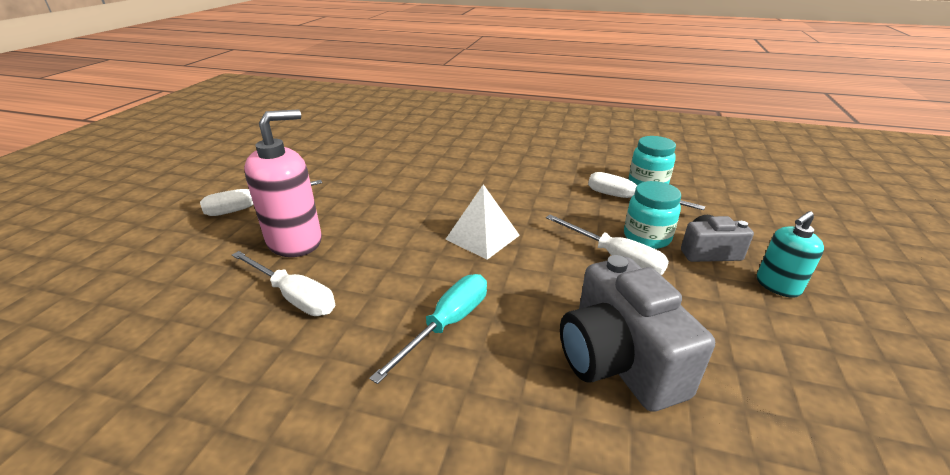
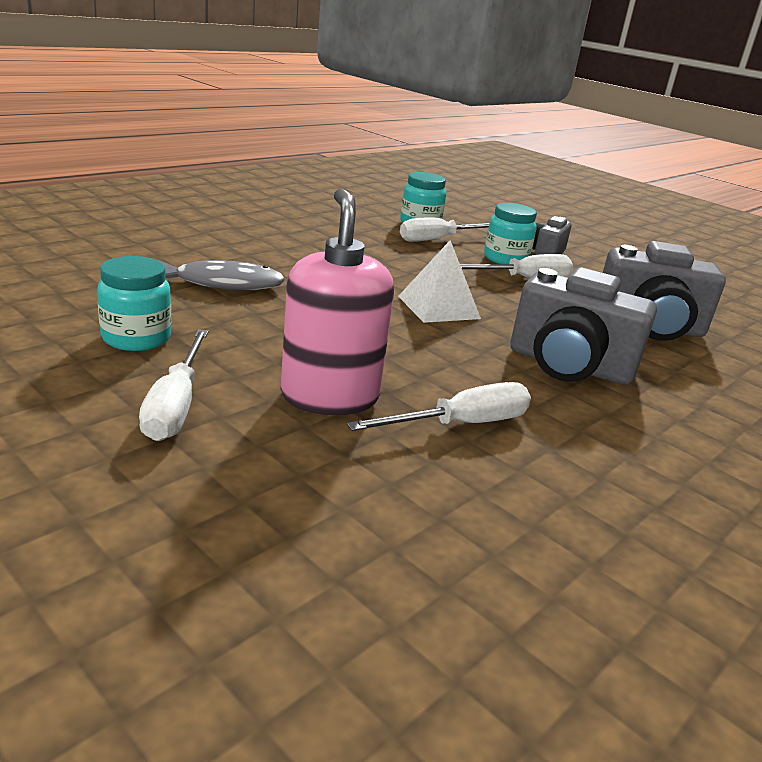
camera: 65 degrees left, 5 degrees down
(316, 175) = (136, 338): none -> turquoise jar
(412, 167) = (222, 284): none -> grey fish
(447, 324) = (569, 366): turquoise screwdriver -> grey camera
(777, 285) = (599, 256): turquoise soap dispenser -> none

